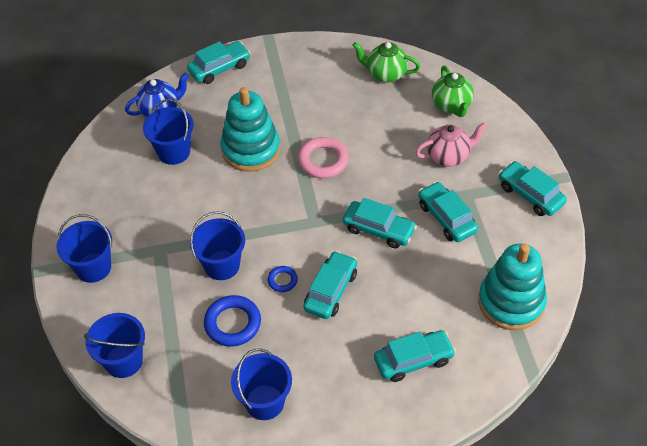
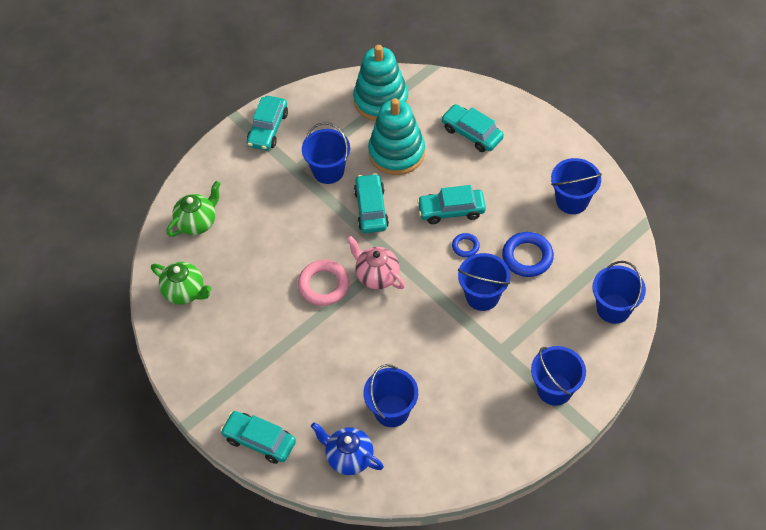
camera: 120 degrees left, 5 degrees up
(251, 149) = (347, 348): turquoise stacking toy -> turquoise stacking toy (396, 152)
(385, 74) = (185, 292): green teapot -> green teapot turned 45 degrees counterclockwise
(446, 218) = (328, 171): turquoise car -> blue bucket
(448, 156) = (261, 198): pink teapot -> pink teapot (377, 276)

